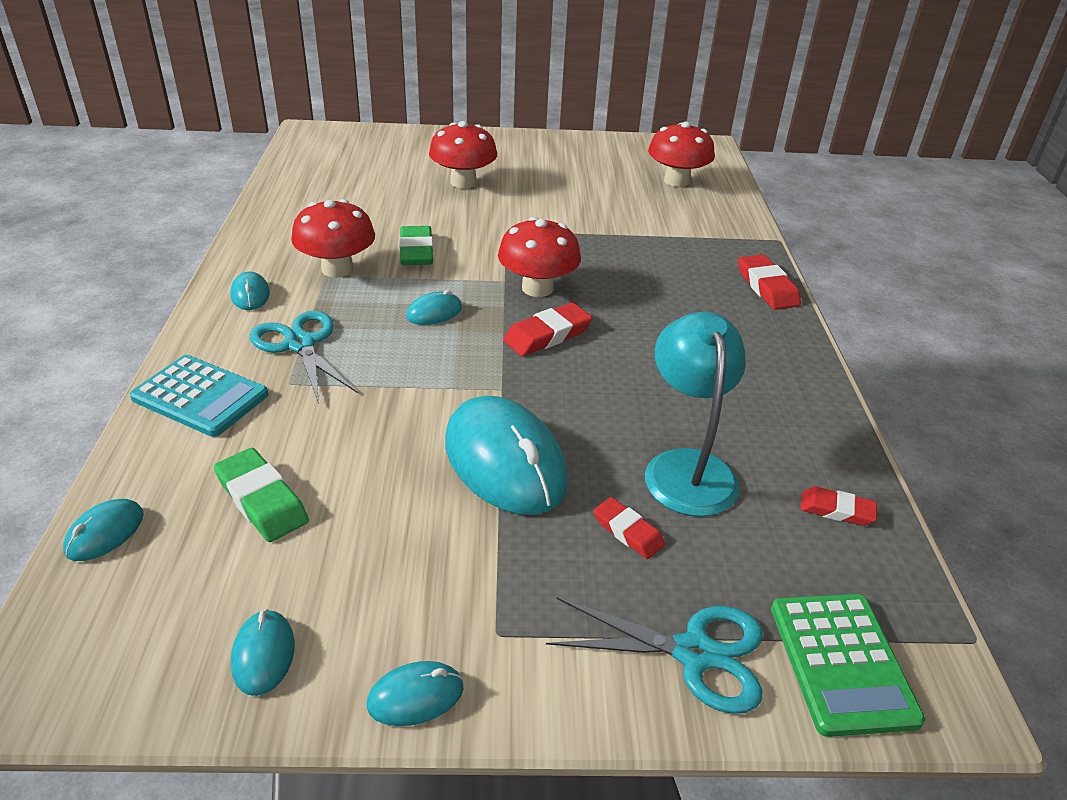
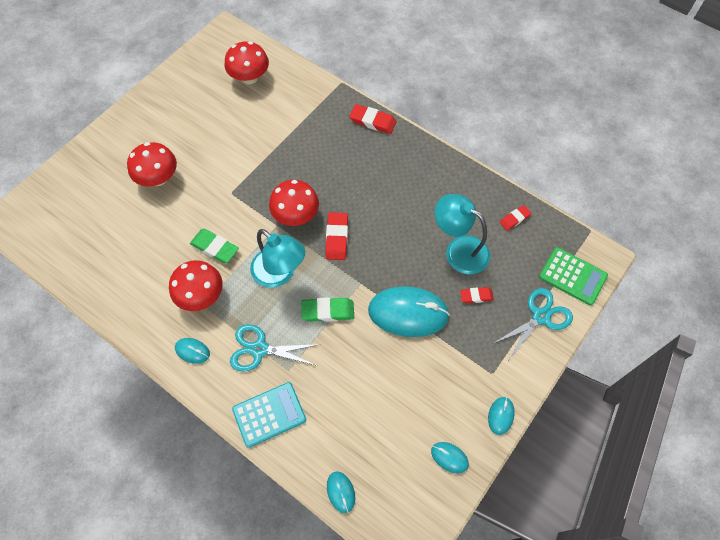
camera: 50 degrees left, 25 degrees up
(262, 500) = (364, 420): green eraser -> green eraser (328, 311)
(434, 312) = (280, 274): turquoise mouse -> turquoise lamp

